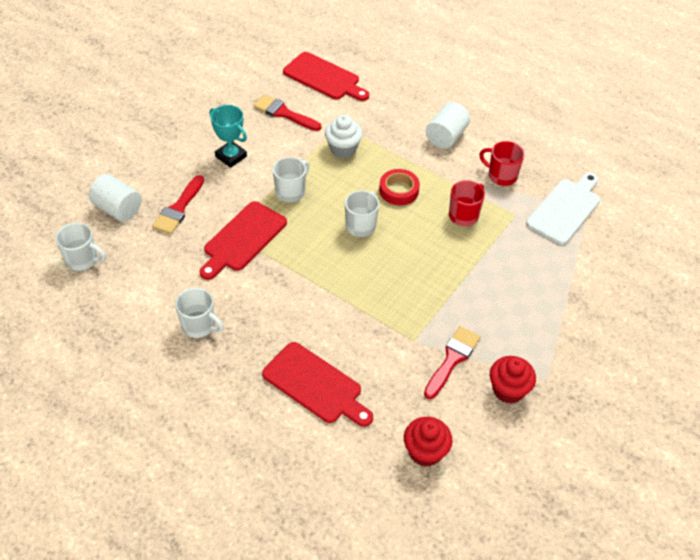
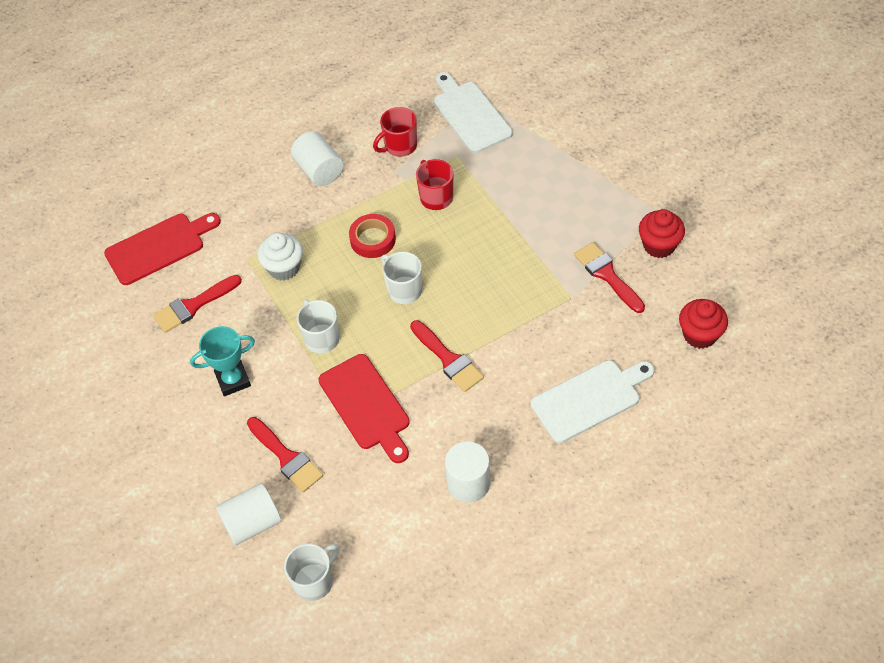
camera: 60 degrees left, 5 degrees up
(199, 326) = (468, 483): white mug -> white cylinder
(309, 275) = (448, 359): none -> red brush
(315, 385) = (589, 399): red cutting board -> white cutting board

